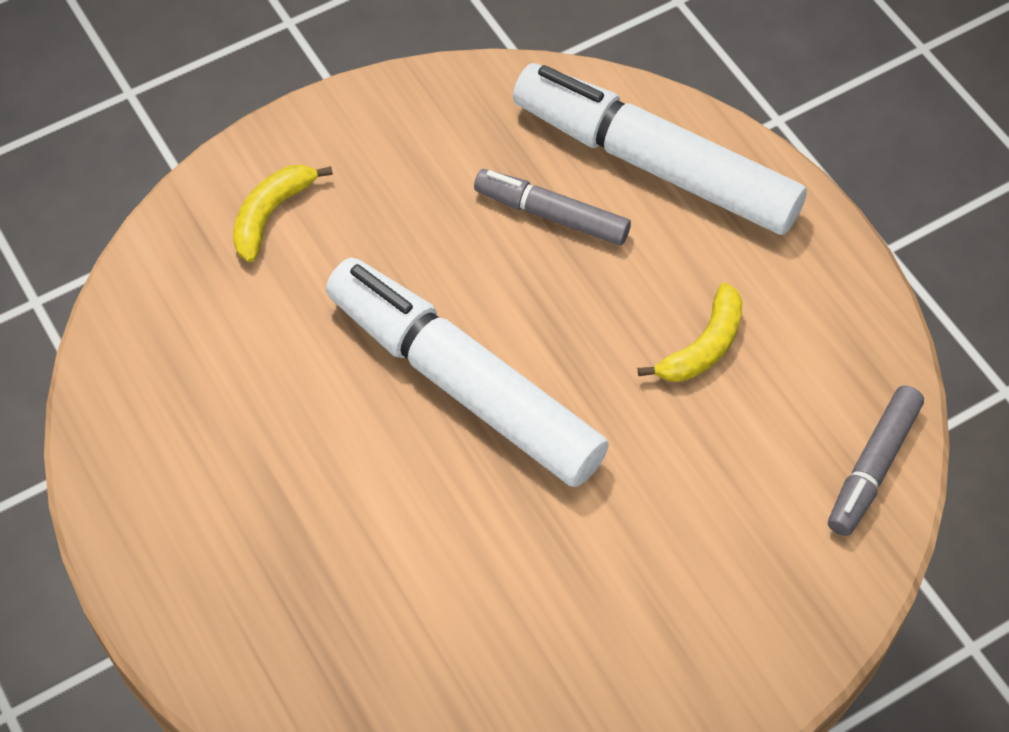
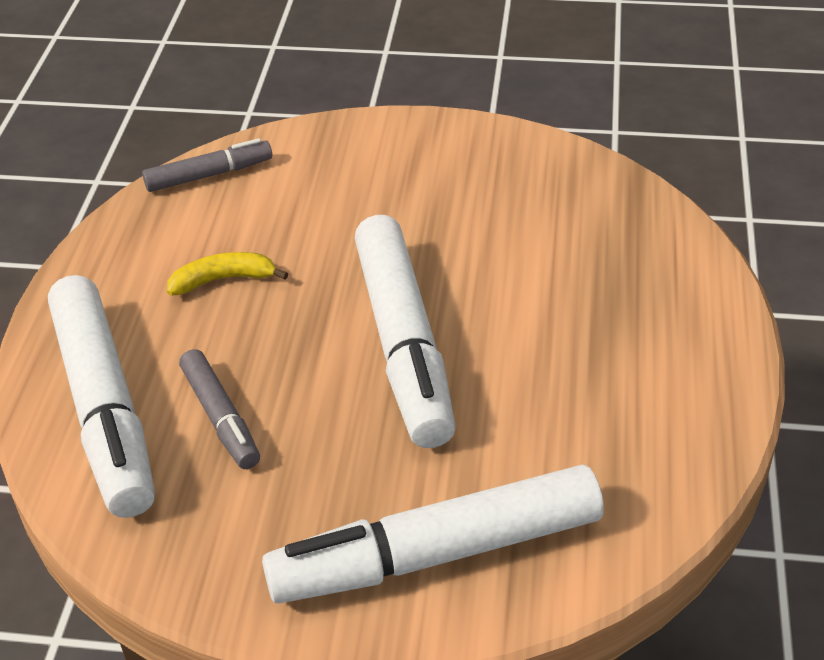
camera: 140 degrees left, 15 degrees down
(271, 214) = (438, 553): yellow banana -> white marker

